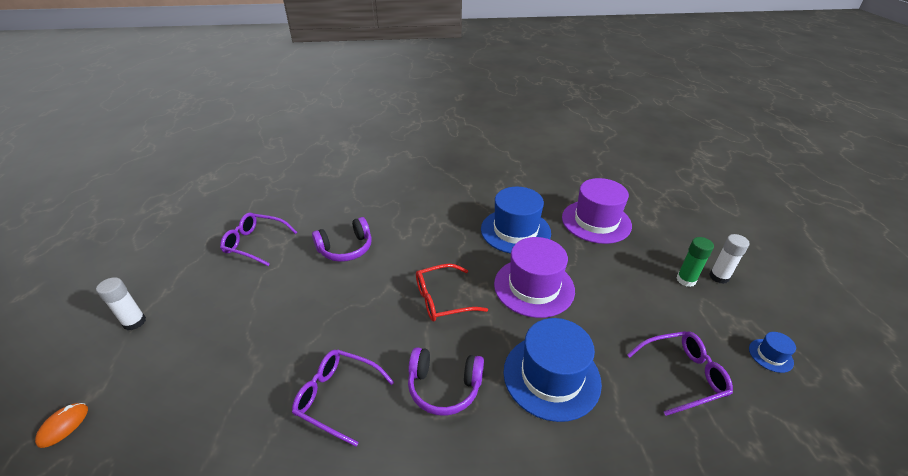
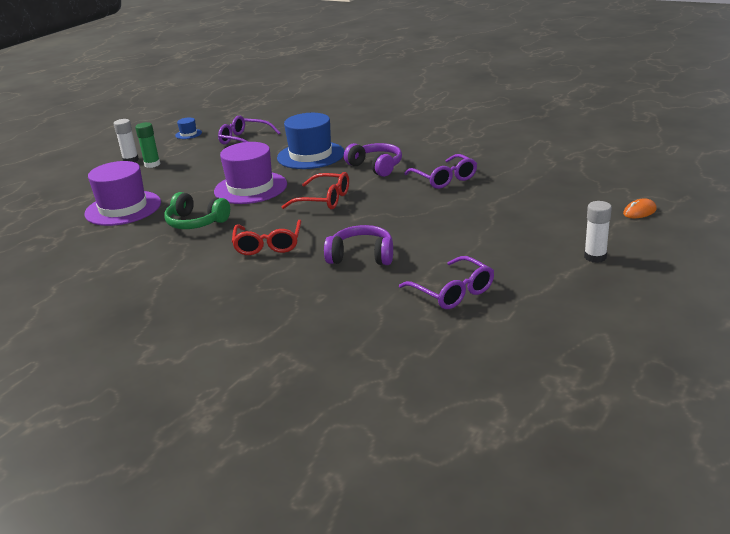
camera: 140 degrees left, 10 degrees down
(430, 232) = (268, 245): none -> red glasses
(515, 231) = (196, 222): blue hat -> green headphones

